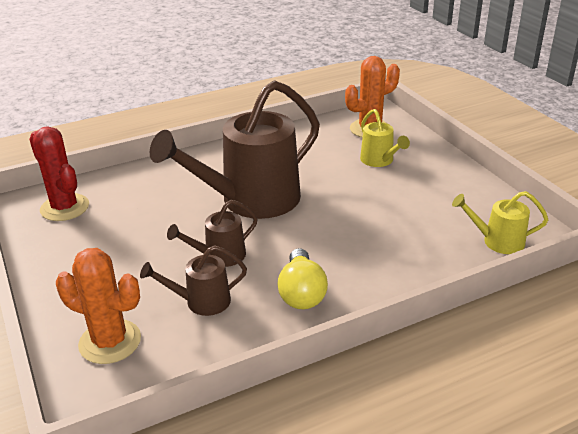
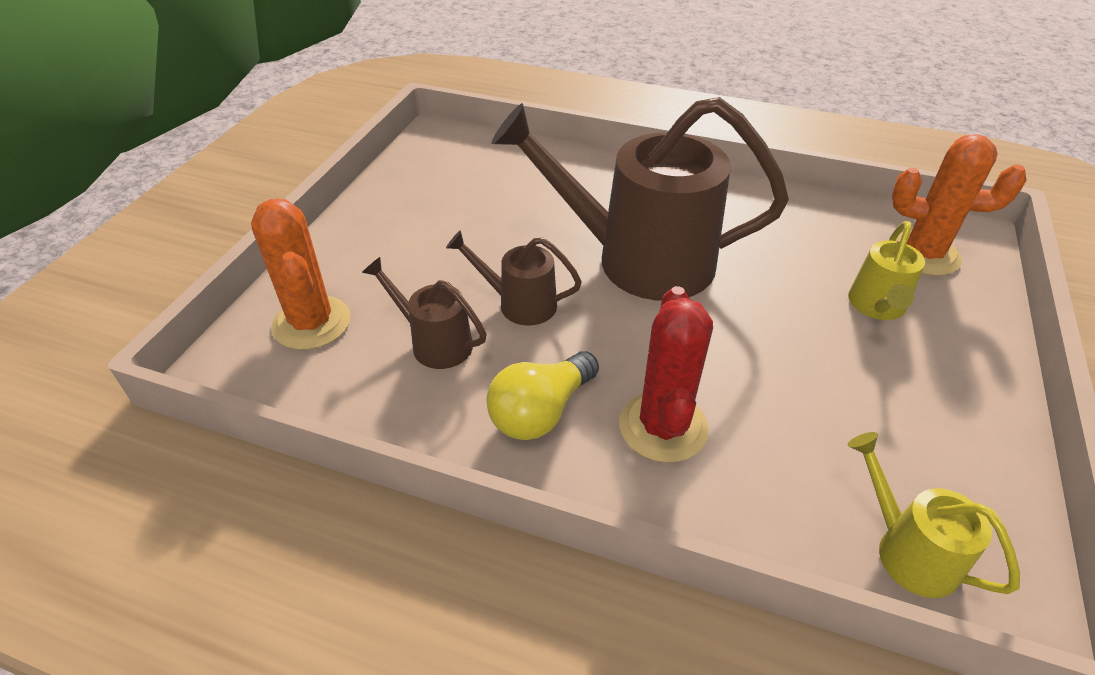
camera: 45 degrees right, 10 degrees up
(65, 208) = (458, 159): red cactus -> red cactus (663, 427)

